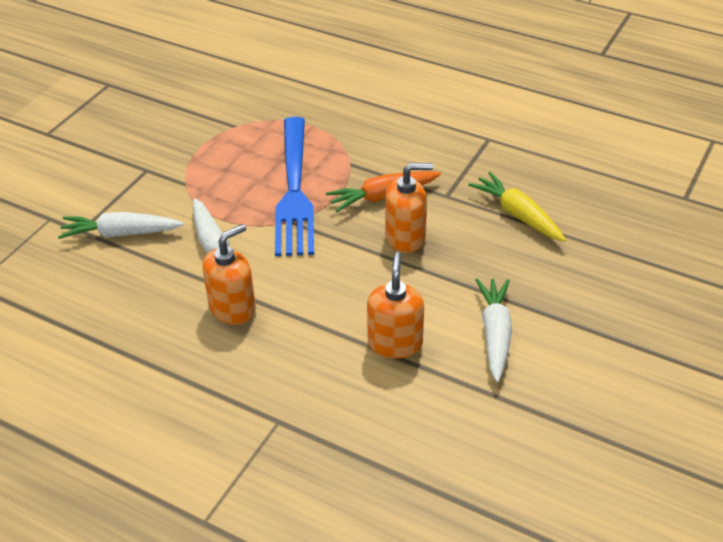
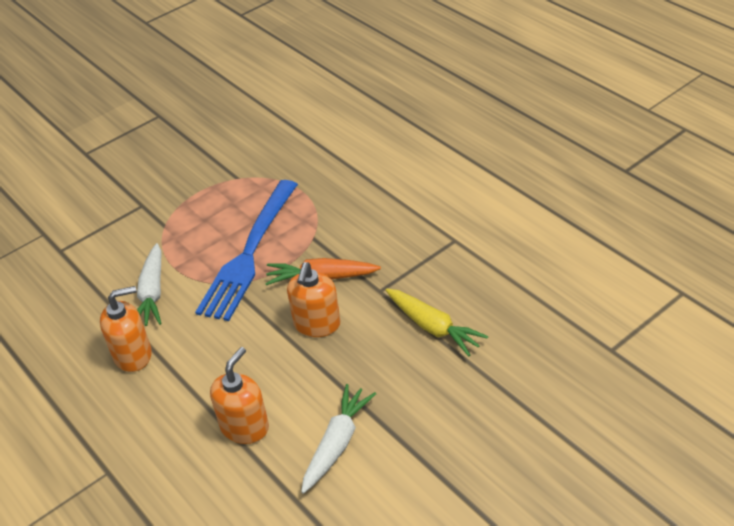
camera: 25 degrees right, 0 degrees up
(121, 233) = (88, 261): white carrot -> none
(405, 237) = (317, 324): orange soap dispenser -> orange soap dispenser turned 90 degrees clockwise
(518, 215) = (433, 327): yellow carrot -> yellow carrot turned 150 degrees clockwise

